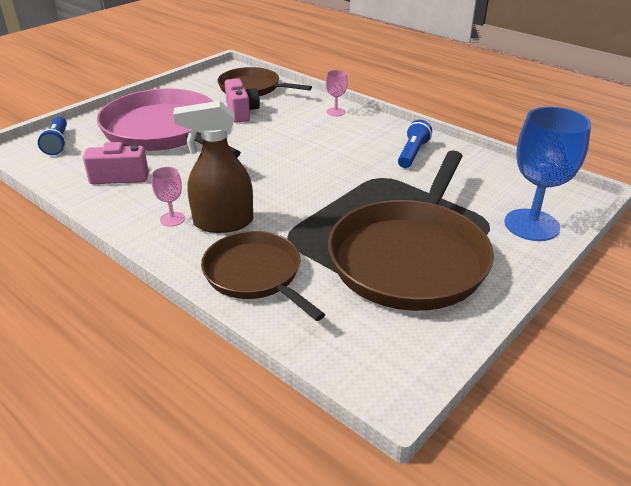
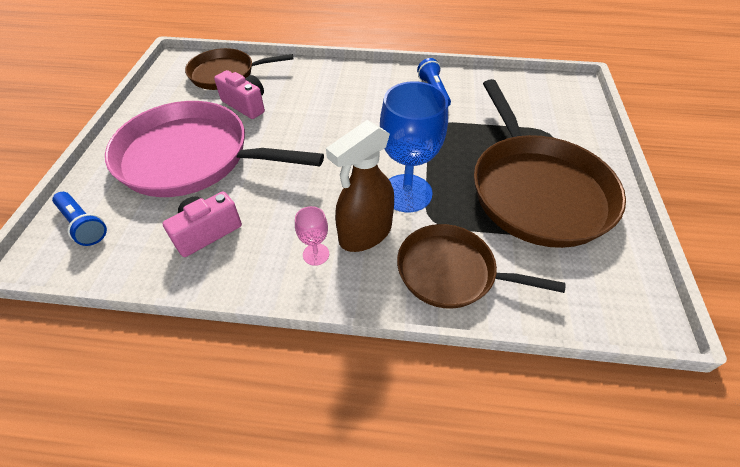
camera: 35 degrees left, 15 degrees up
(336, 112) = (330, 73): pink goblet -> none
(531, 225) = (575, 122): blue goblet -> blue goblet (406, 193)

